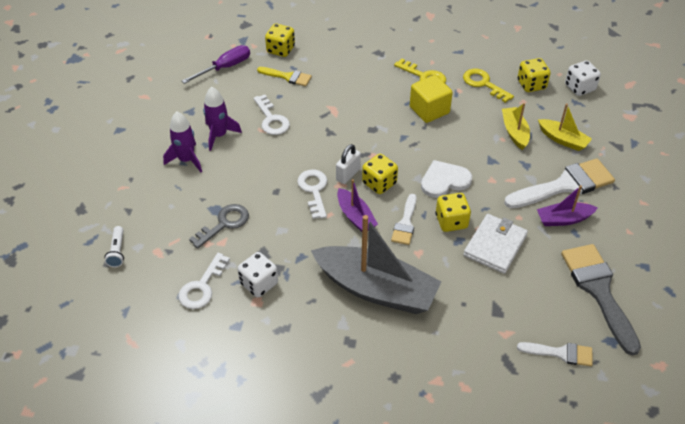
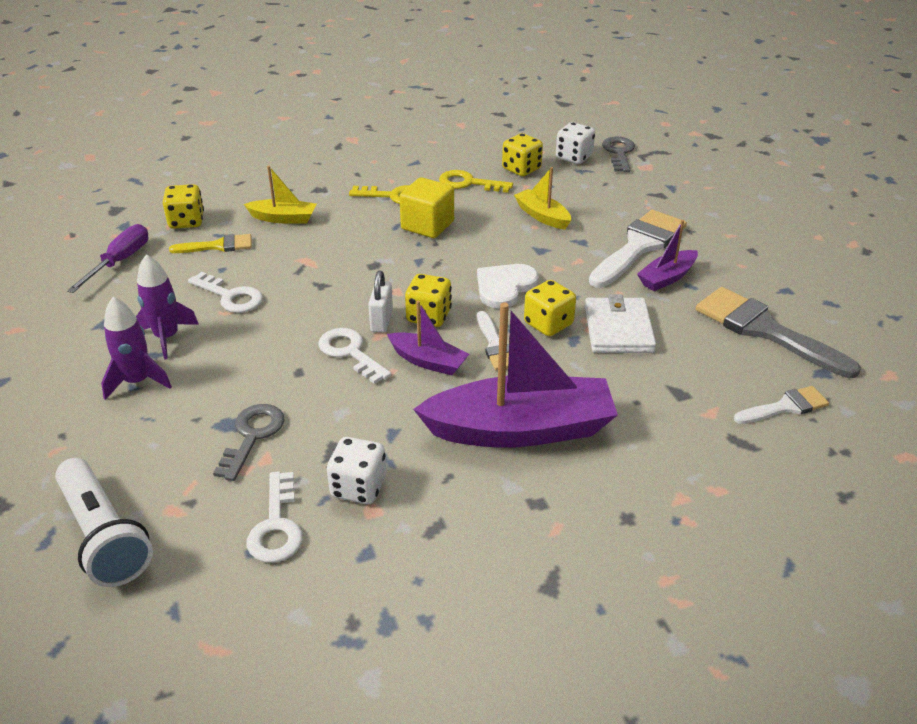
camera: 30 degrees left, 10 degrees down
(117, 251) = (104, 536): white flashlight -> white flashlight, size x2.05
(376, 289) = (520, 429): grey boat -> purple boat
(562, 140) = (599, 207): yellow boat -> yellow boat (283, 218)
(618, 96) = (619, 153): none -> grey key

